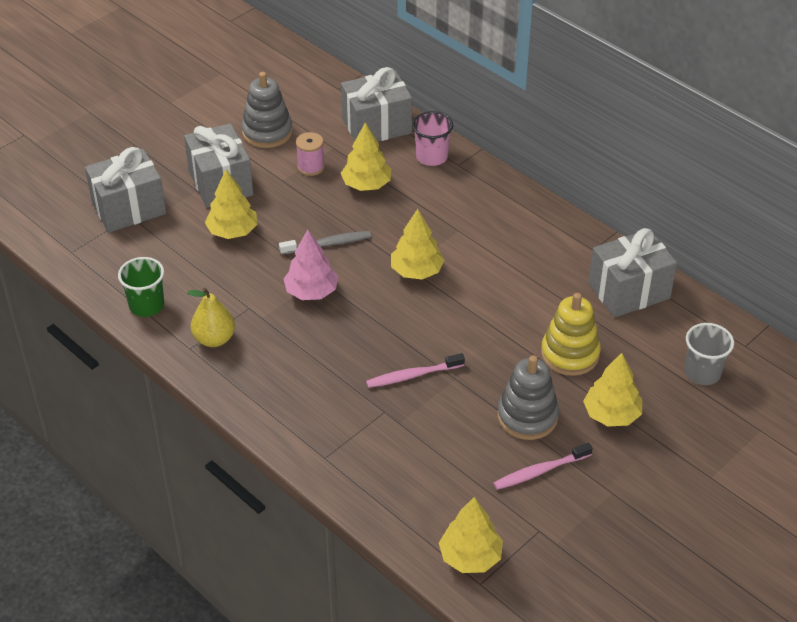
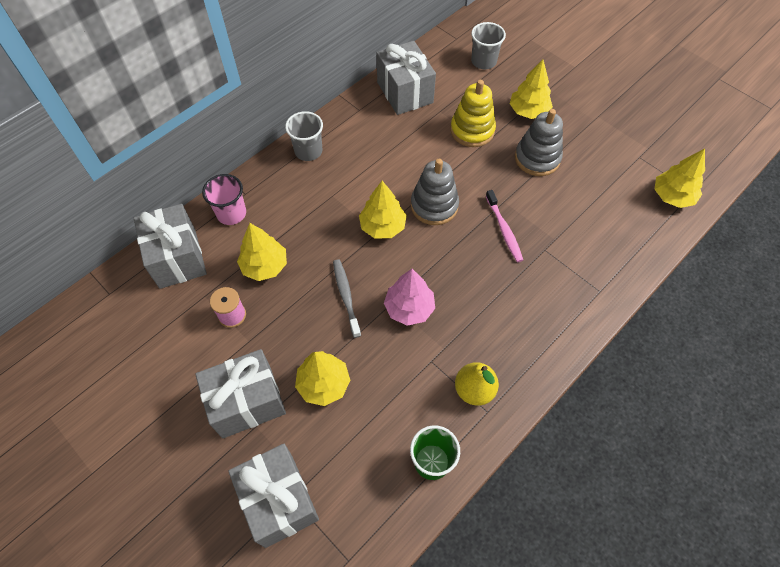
camera: 90 degrees left, 15 degrees up
(267, 132) = (169, 360): grey stacking toy -> grey stacking toy (434, 206)
(522, 209) = (308, 151): none -> grey cup
(540, 471) = (587, 153): pink toothbrush -> none

